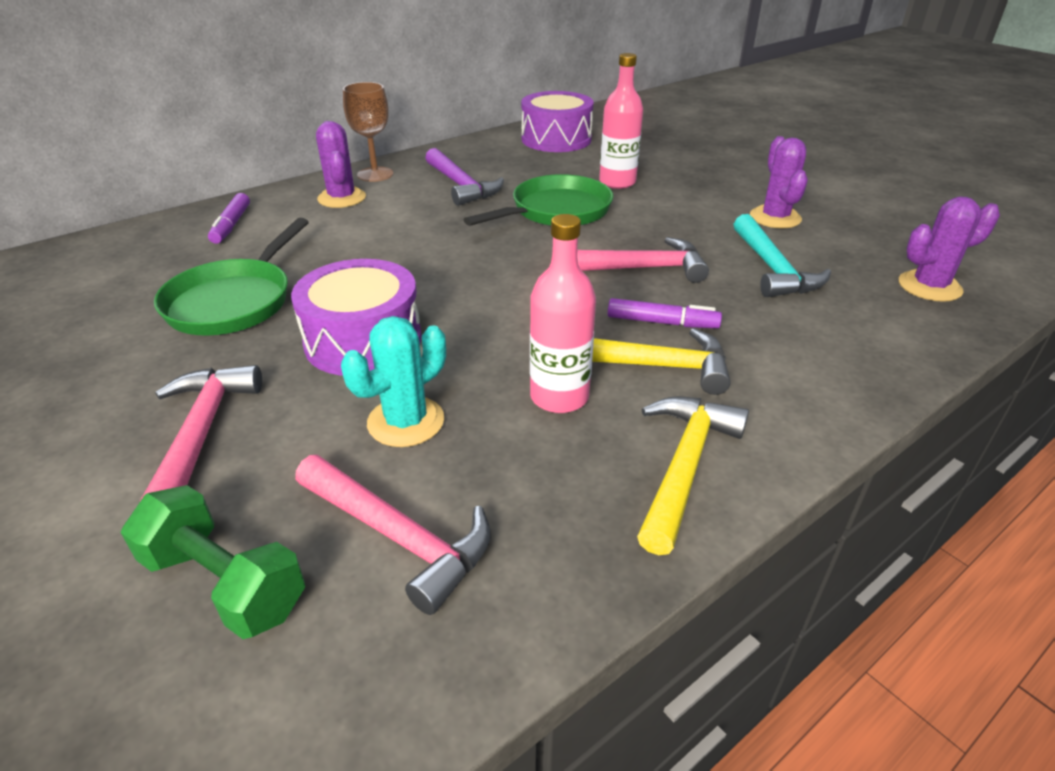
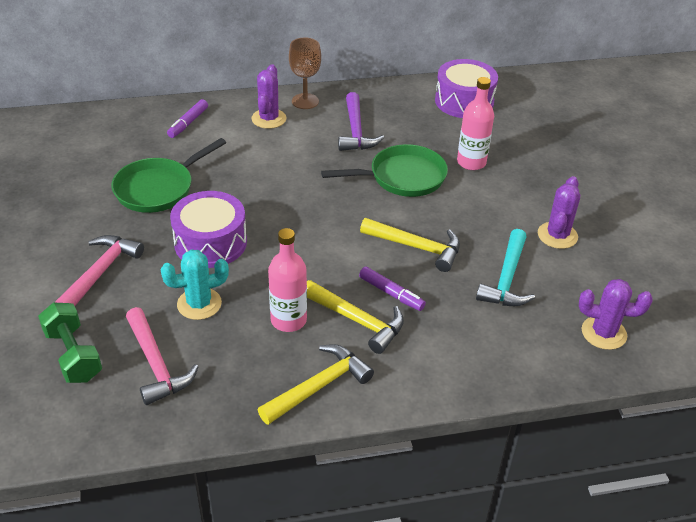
camera: 25 degrees right, 5 degrees up
(641, 268) = (417, 247): pink hammer -> yellow hammer

